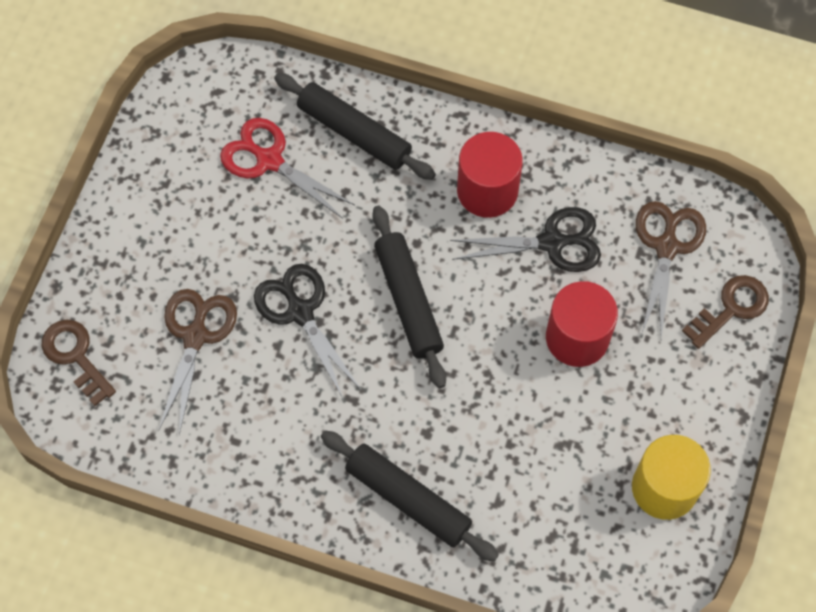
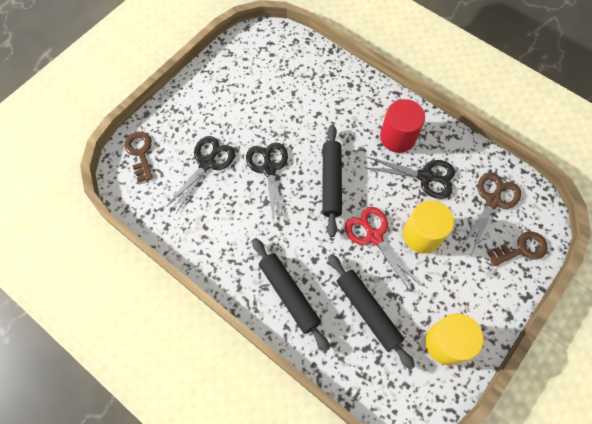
camera: 20 degrees right, 0 degrees up
(195, 336) = (207, 163): brown scissors -> black scissors
(269, 160) = (284, 85): red scissors -> red scissors (374, 236)
(354, 133) = (335, 85): black rolling pin -> black rolling pin (368, 311)
(577, 337) = (422, 235): red cylinder -> yellow cylinder

